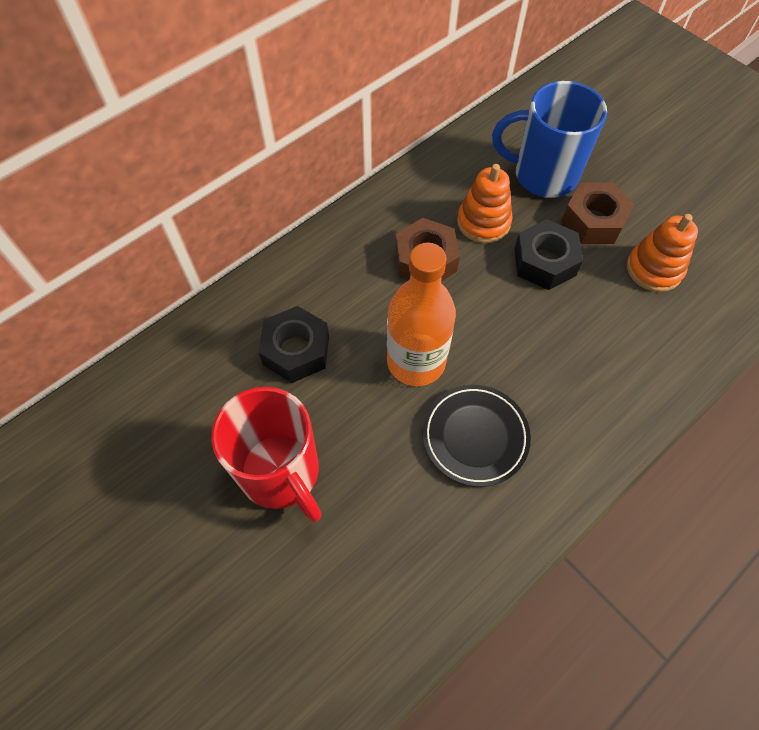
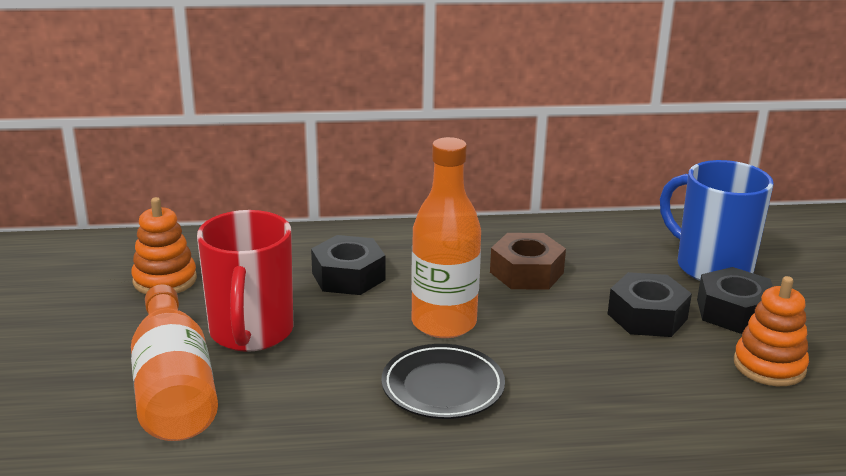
camera: 35 degrees right, 35 degrees down
(281, 583) = (174, 388): none -> orange bottle
(483, 222) = (612, 272): orange stacking toy -> orange stacking toy (165, 280)
(593, 221) = (734, 312): brown nut -> black nut

